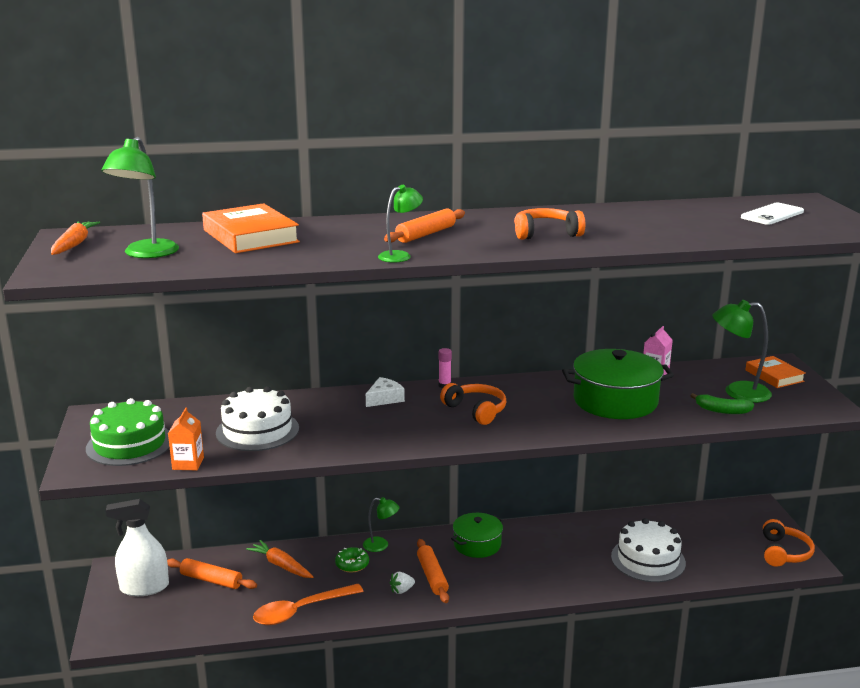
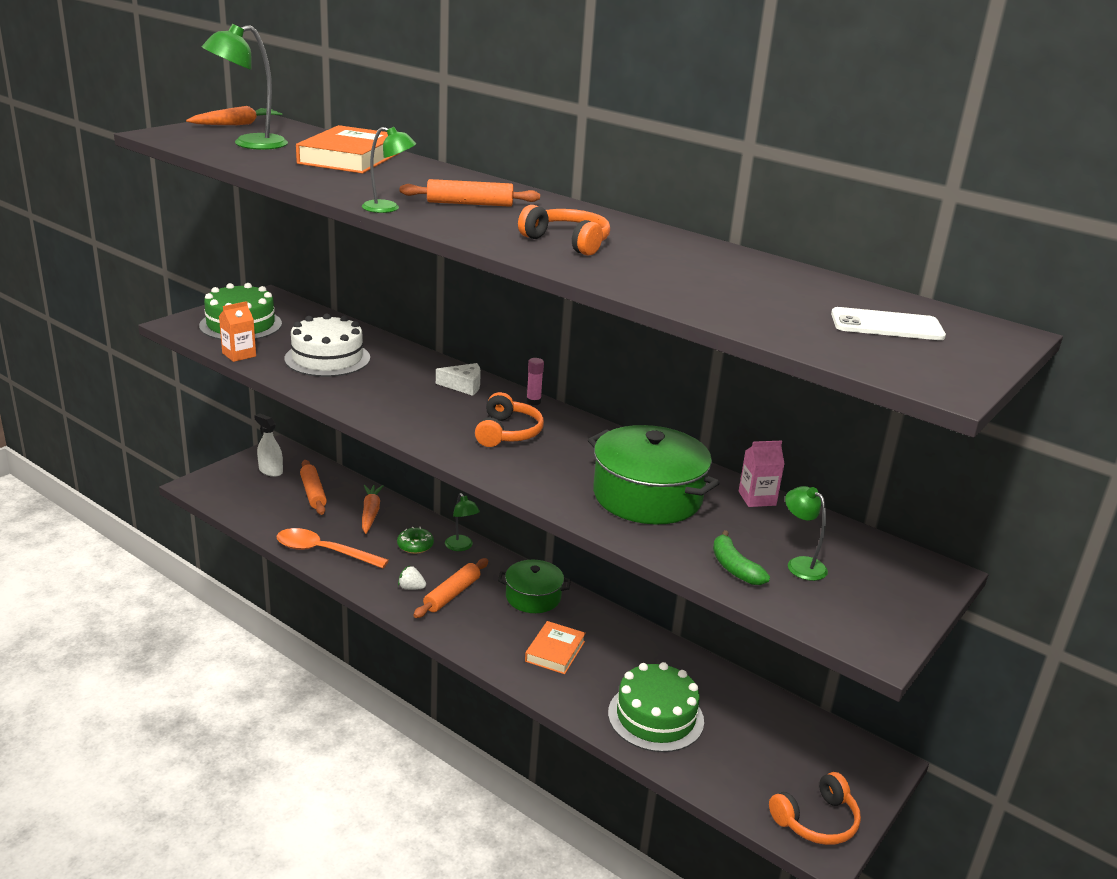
camera: 45 degrees right, 5 degrees up
(144, 587) = (270, 471): white spray bottle -> white spray bottle, size x0.64
(648, 559) = (655, 717): white cake -> green cake
(737, 392) = (800, 564): green lamp -> green lamp, size x0.61
(774, 376) = (892, 577): orange book -> orange book (555, 651)

